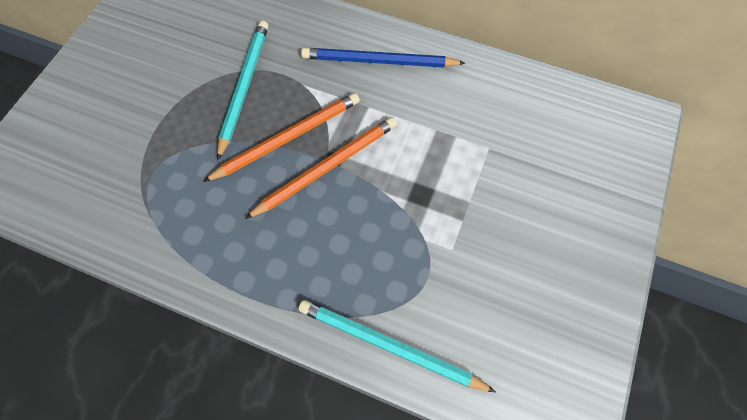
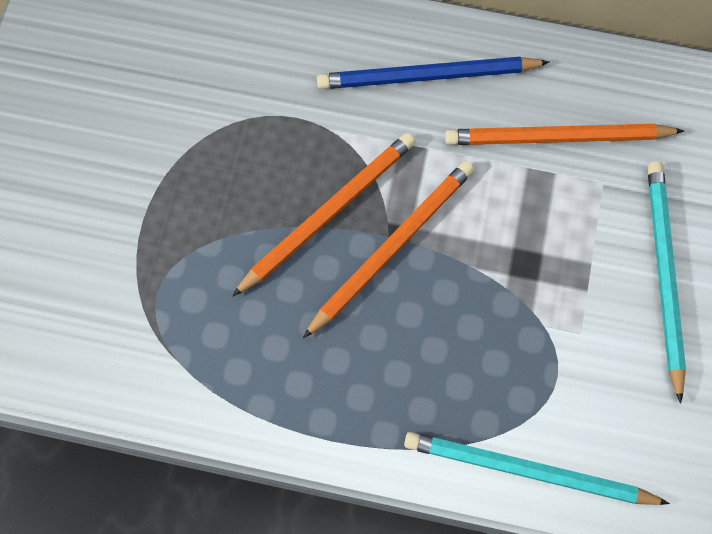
camera: 10 degrees left, 5 degrees up
(244, 87) = (247, 146): turquoise pencil -> turquoise pencil (663, 275)
(461, 113) = (557, 138): none -> orange pencil

